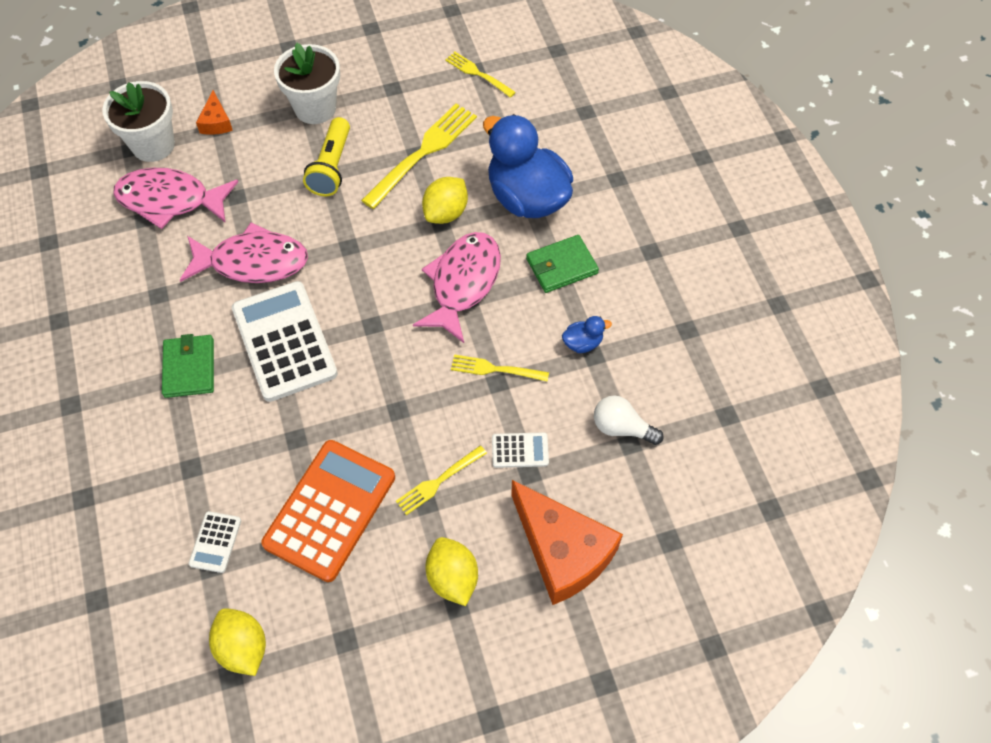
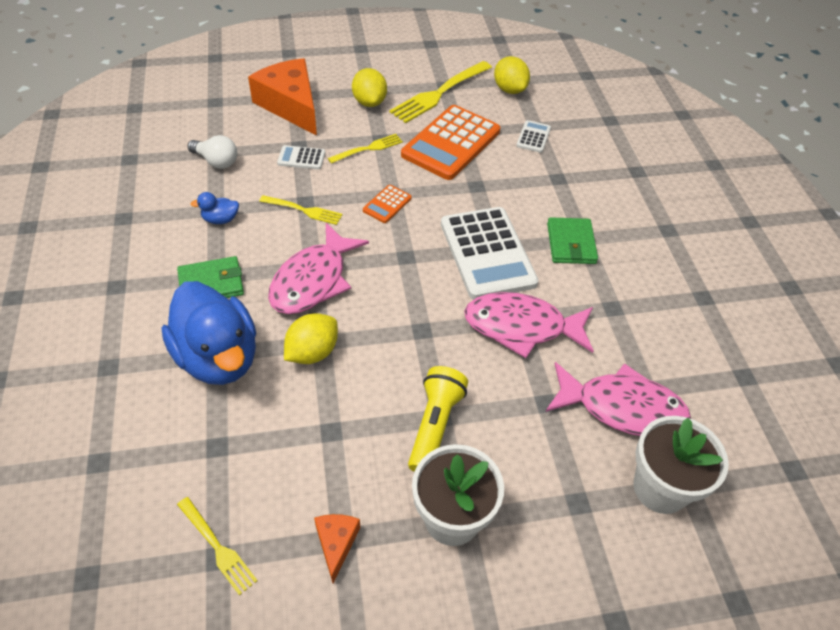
camera: 175 degrees left, 10 degrees down
(216, 122) = (584, 513): orange cheese -> orange cheese (336, 543)
(401, 392) = (387, 204): none -> orange calculator
(423, 153) = (322, 430): yellow fork -> yellow fork (439, 93)

